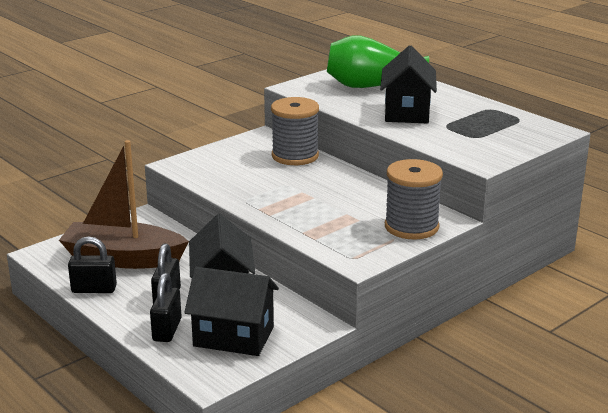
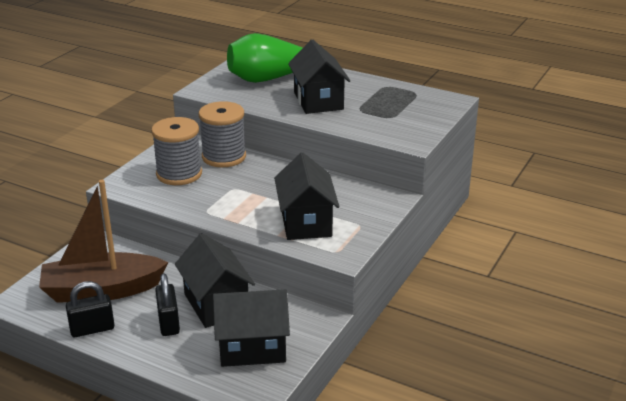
camera: 20 degrees left, 5 degrees up
(167, 330) = (187, 355): black padlock -> none
(339, 226) = (306, 222): none -> black house
(411, 227) = (367, 211): grey spool -> grey spool (179, 174)

